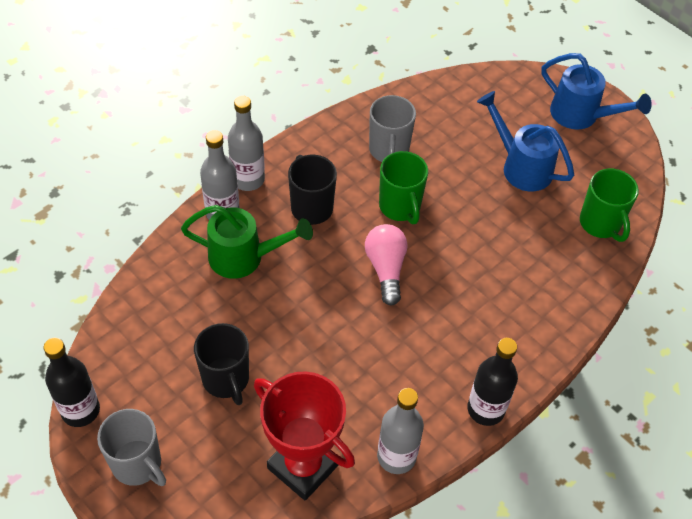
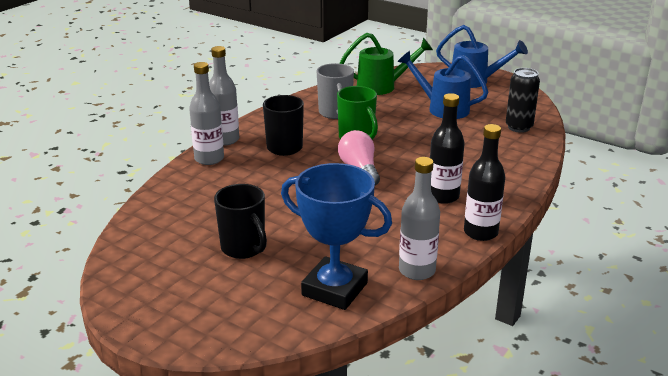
camera: 10 degrees left, 25 degrees down
(80, 410) = (110, 286): black bottle -> black bottle (443, 196)
(138, 464) = (176, 312): grey mug -> none
(244, 257) = (236, 179): green watering can -> green watering can (382, 86)
(303, 466) = (334, 289): red trophy -> blue trophy
(600, 224) = (519, 127): green mug -> black can

